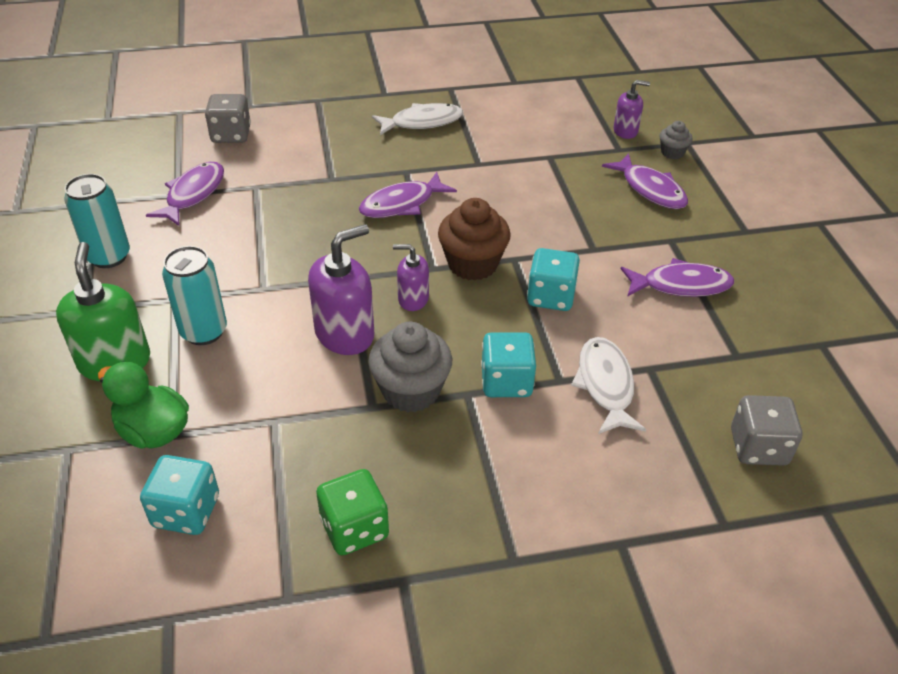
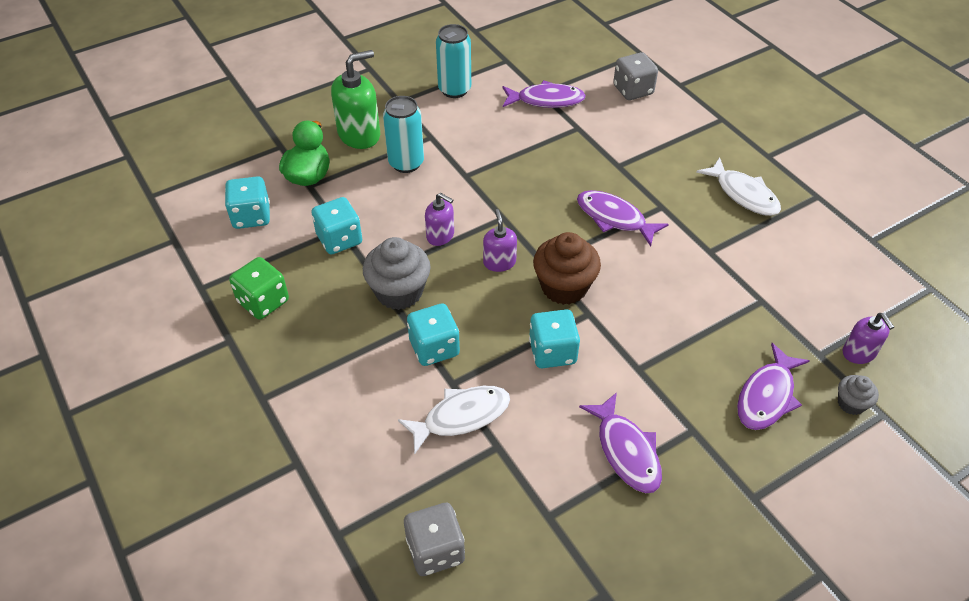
camera: 70 degrees right, 5 degrees up
(292, 425) = (339, 239): none -> turquoise dice
(345, 334) = (440, 235): purple soap dispenser -> purple soap dispenser, size x0.58

